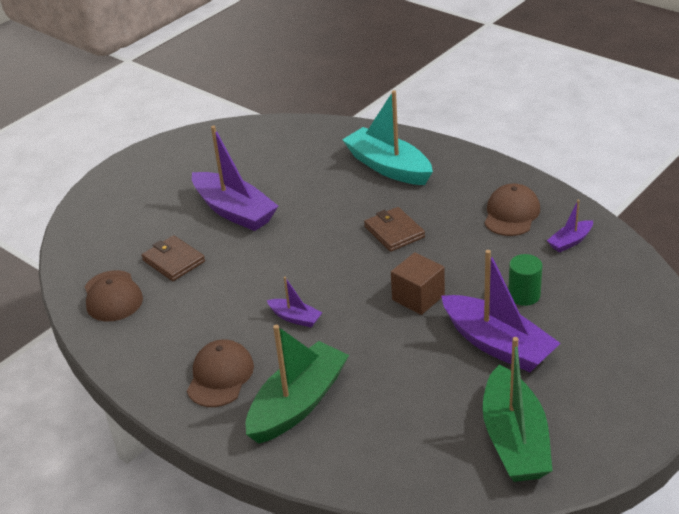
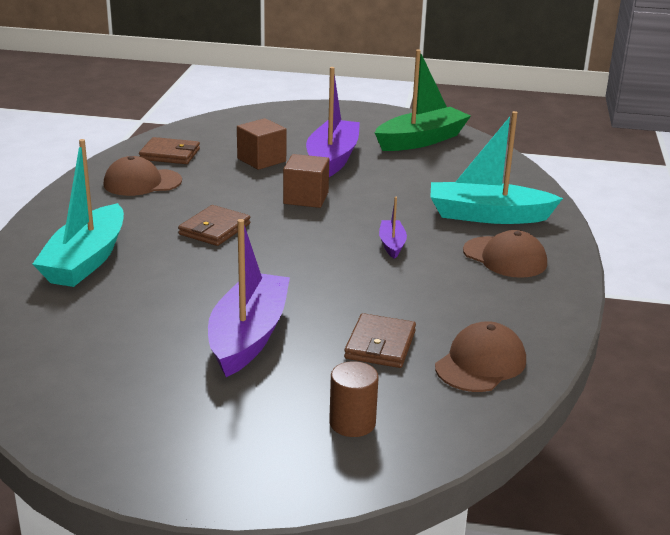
camera: 125 degrees left, 10 degrees down
(117, 225) = (352, 423): none -> brown cylinder
(220, 376) = (505, 257): brown cap -> brown cap turned 120 degrees counterclockwise
(298, 404) = (488, 216): green boat -> turquoise boat
(524, 295) = (261, 160): green cylinder -> brown cube
(570, 241) = (170, 154): purple boat -> brown wallet

